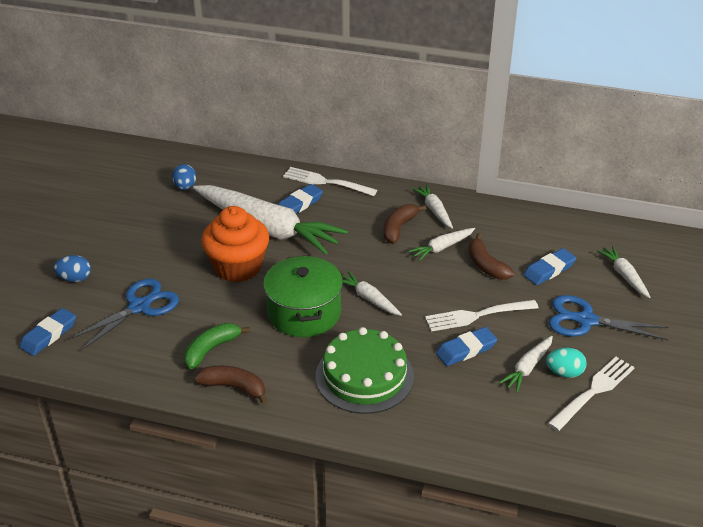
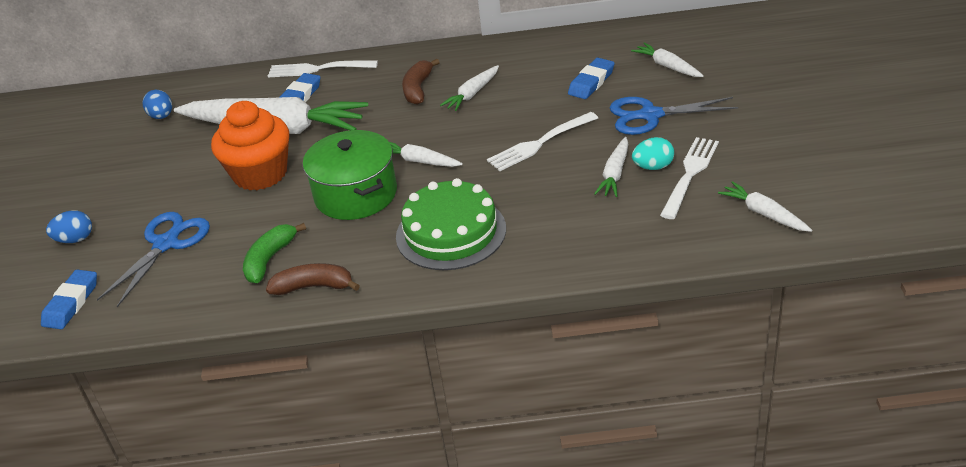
camera: 15 degrees left, 0 degrees up
(434, 210) = (447, 63): white carrot -> white carrot (763, 213)
(466, 350) = (544, 177): blue eraser -> none
(486, 265) = (526, 96): brown banana -> none

